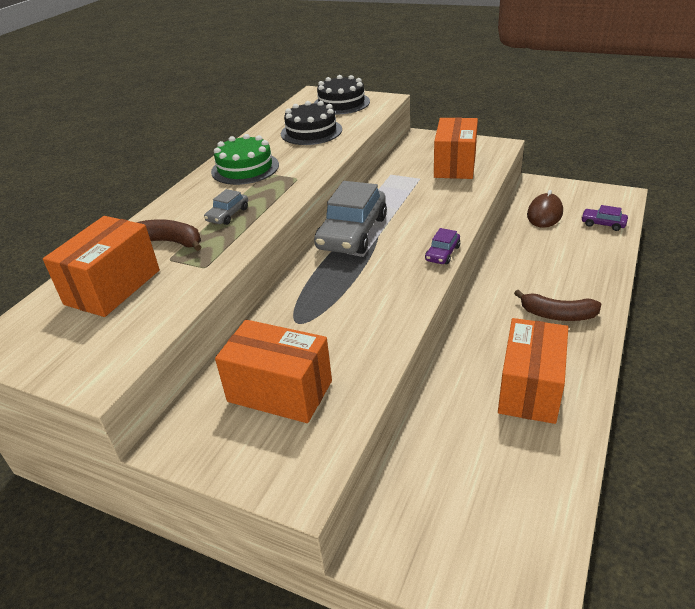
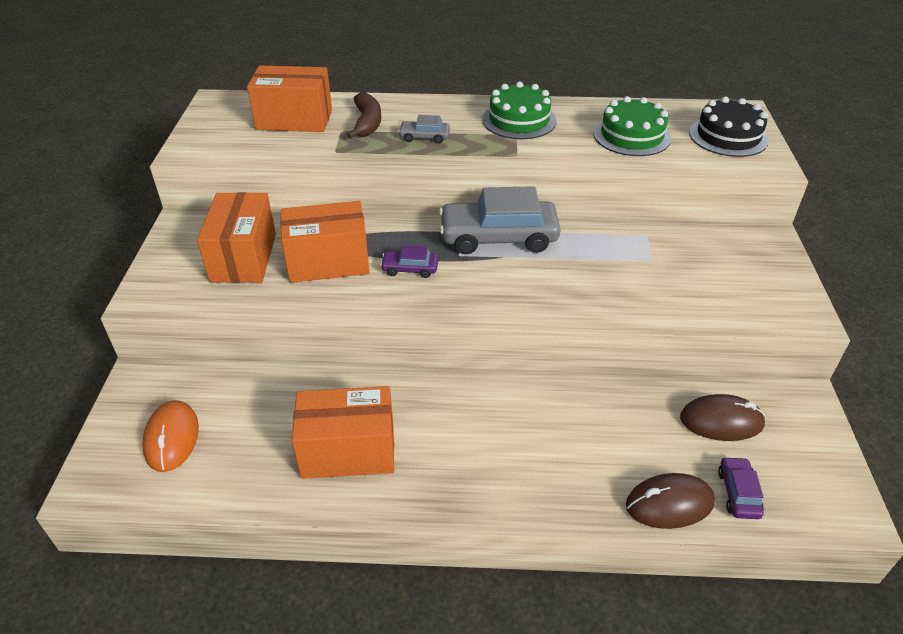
camera: 65 degrees right, 5 degrees up
(311, 132) = (631, 136): black cake -> green cake
(442, 253) = (490, 311): purple car -> purple car (410, 269)
(455, 165) = (709, 283): orange box -> orange box (328, 262)
(480, 522) = (172, 438): none -> orange mouse
(557, 315) = (487, 461): brown banana -> none
(608, 249) = (669, 504): none -> brown mouse

